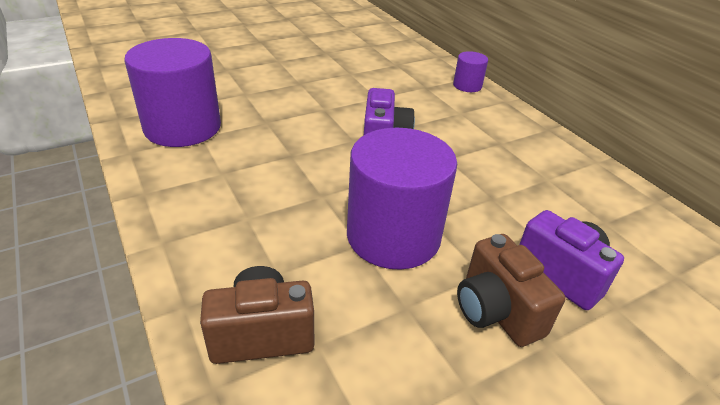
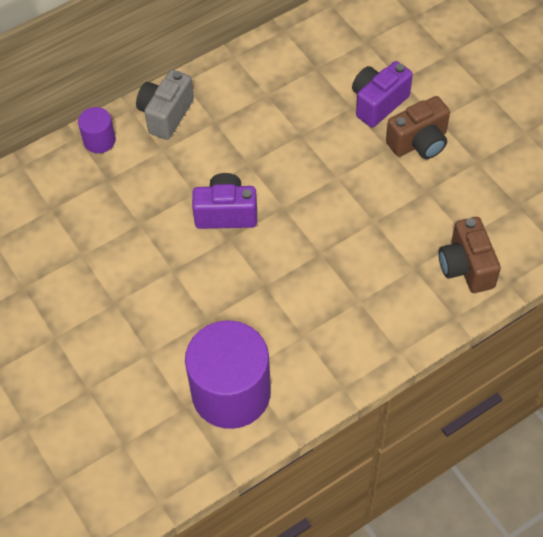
camera: 90 degrees left, 20 degrees up
(393, 236) = (360, 200): purple cylinder -> none
(503, 117) = (166, 115): none -> grey camera

